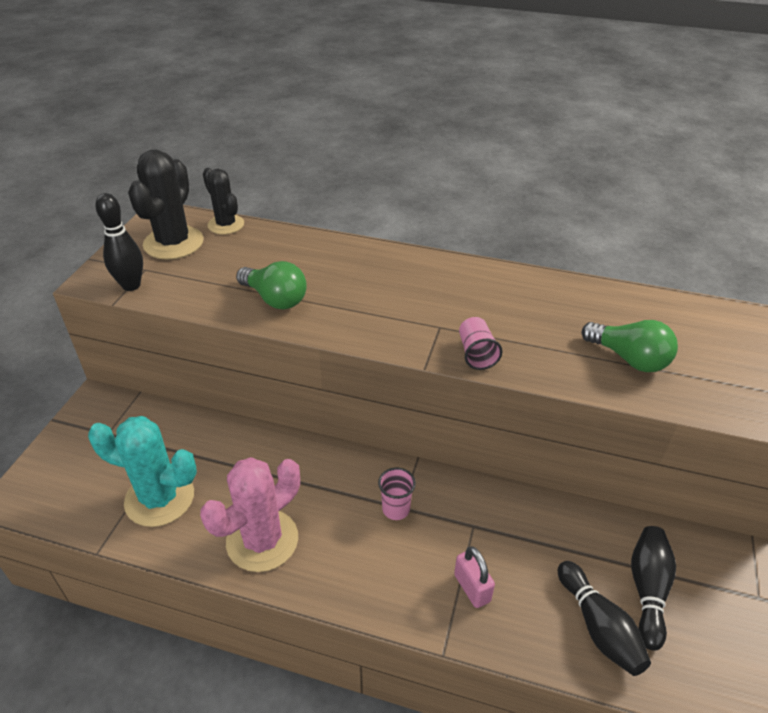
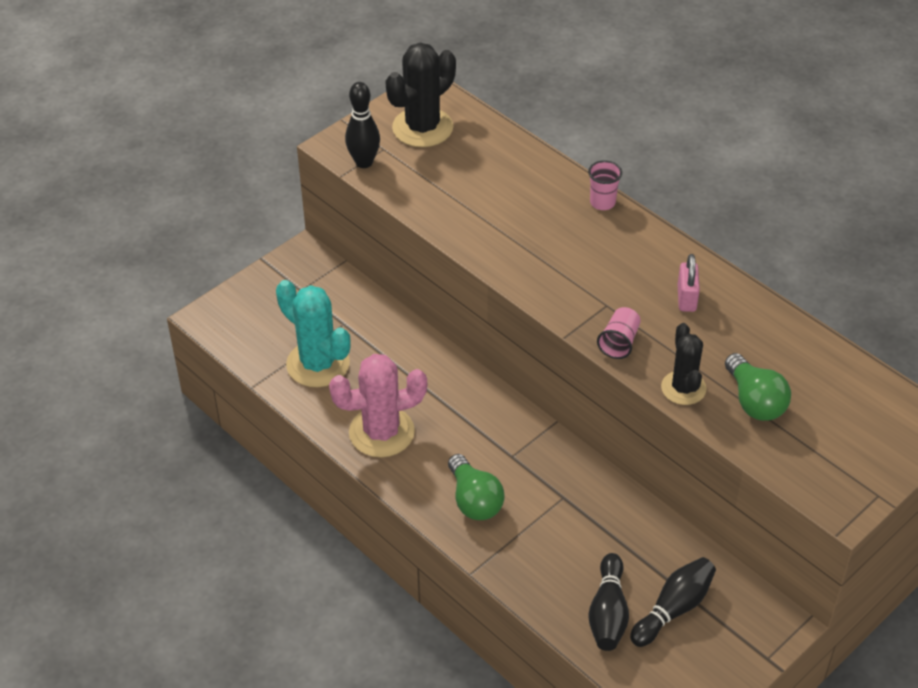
camera: 30 degrees right, 5 degrees up
(226, 225) = (481, 123): black cactus -> black cactus (683, 388)
(275, 299) = (479, 222): green light bulb -> green light bulb (474, 500)
(396, 509) = (506, 455): pink cup -> pink cup (602, 202)
(472, 588) = (526, 541): pink padlock -> pink padlock (686, 298)

